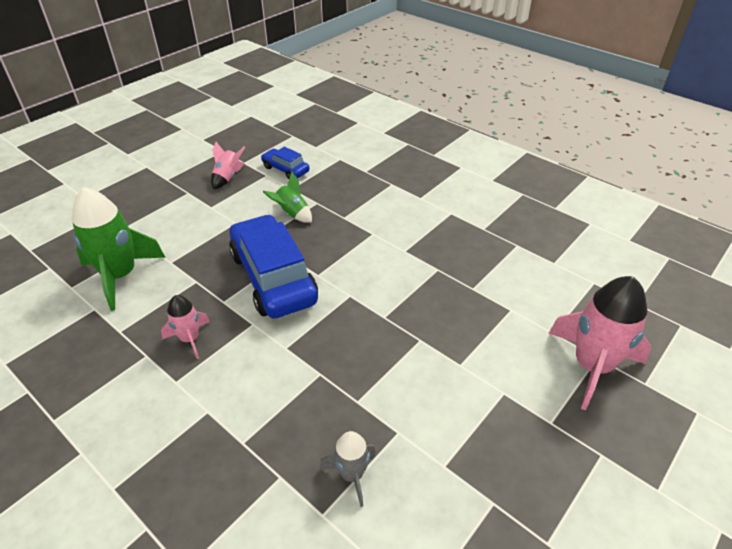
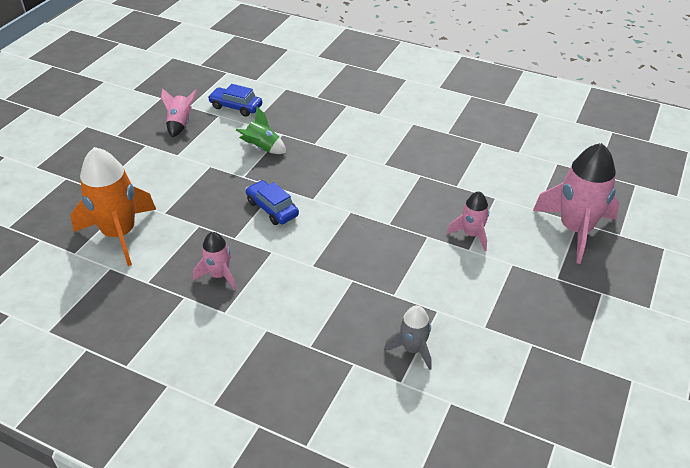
camera: 15 degrees left, 0 degrees up
(120, 276) = (120, 234): green rocket -> orange rocket
(273, 277) = (272, 208): blue car -> blue car, size x0.49
(469, 347) = (471, 234): none -> pink rocket

